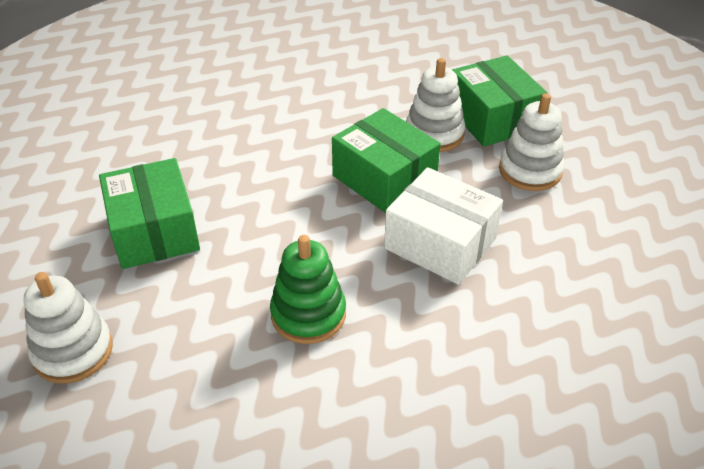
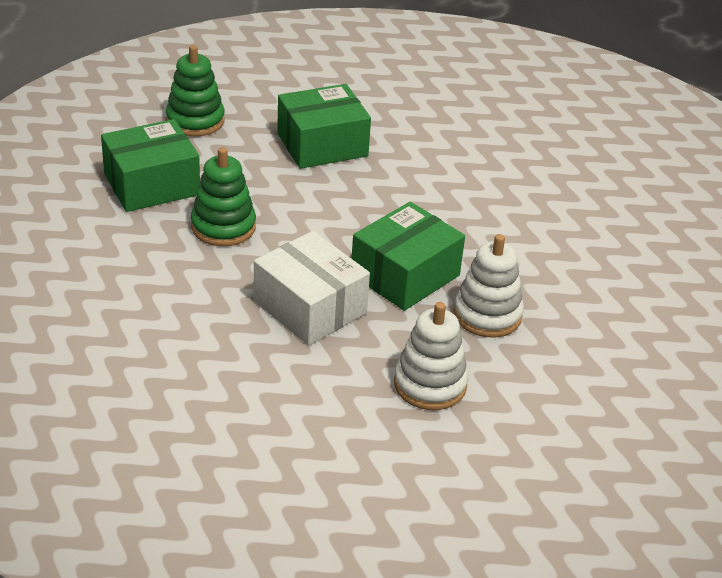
camera: 85 degrees right, 5 degrees down
(73, 351) = (195, 121): white stacking toy -> green stacking toy
(440, 243) = (310, 307): white box -> white box turned 75 degrees counterclockwise
(492, 118) = (527, 365): green box -> green box (152, 184)

